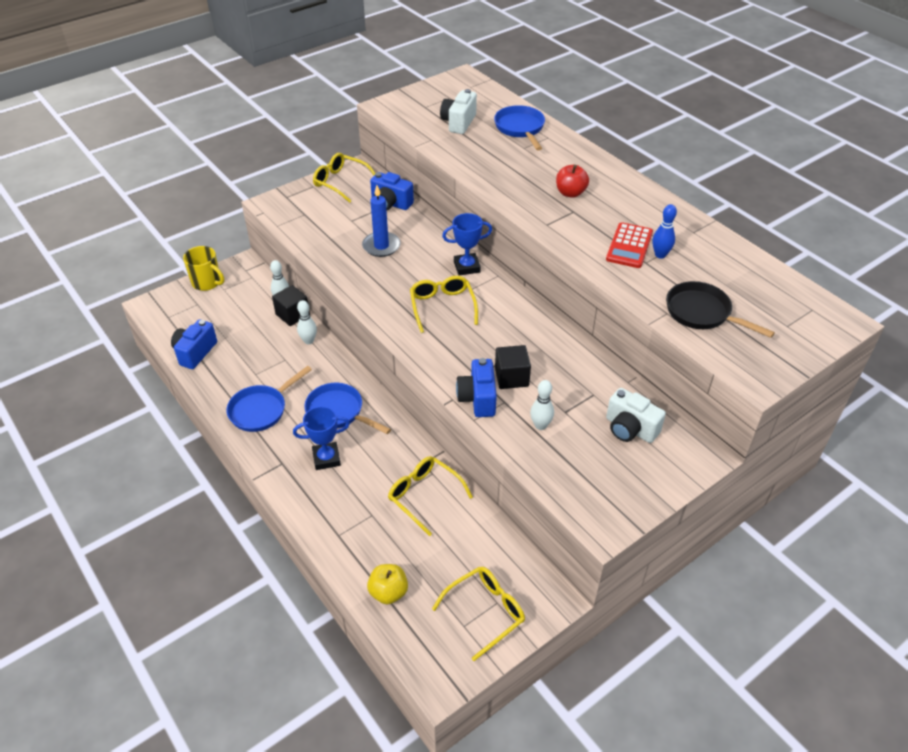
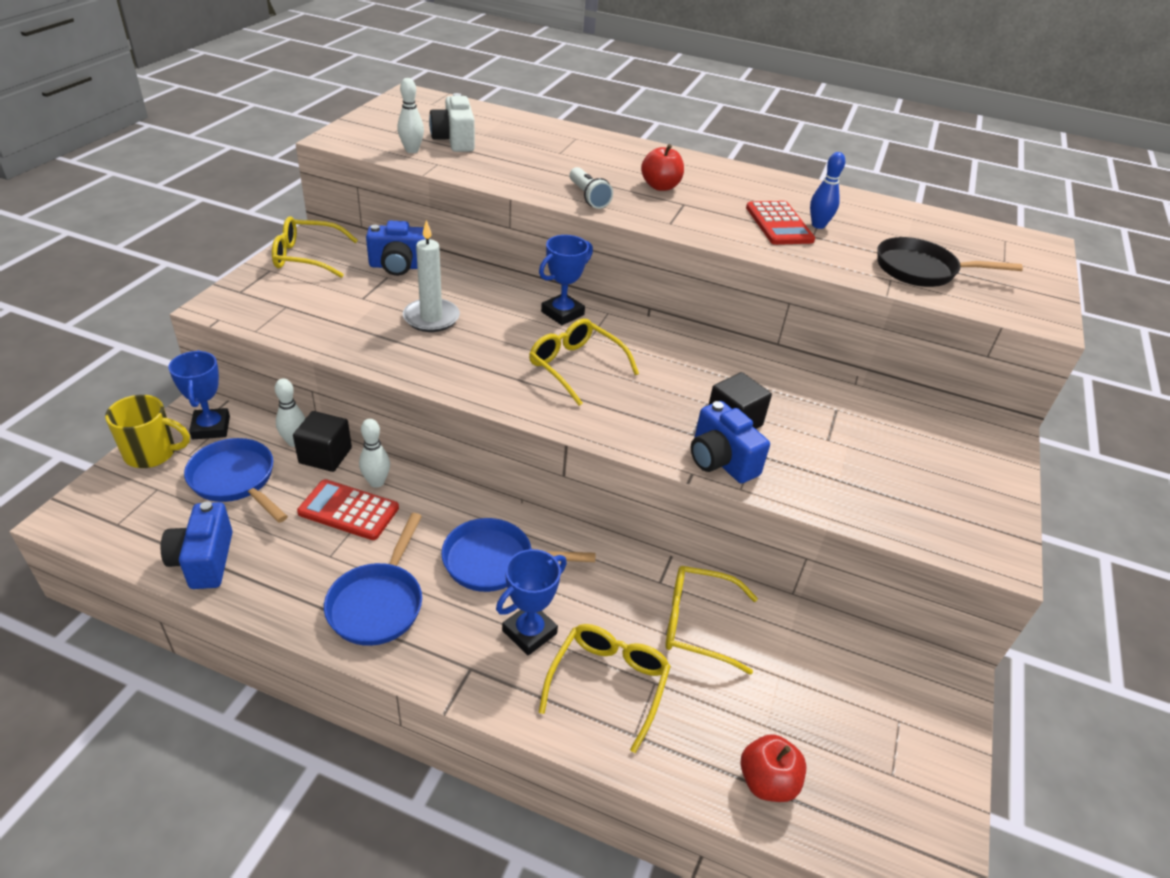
camera: 35 degrees left, 5 degrees down
(245, 277) = (211, 427): none -> blue trophy
(282, 352) = (348, 510): none -> red calculator
(381, 246) = (431, 318): blue candle -> white candle
(388, 592) = (767, 781): yellow apple -> red apple
(485, 612) = (898, 740): yellow glasses -> yellow glasses (608, 683)
(509, 189) = (588, 197): none -> white flashlight
(520, 128) = (535, 135): blue pan -> blue pan (236, 480)
(540, 425) = (819, 465): white bowling pin -> white bowling pin (412, 150)
(630, 429) = (909, 433): white camera -> none

